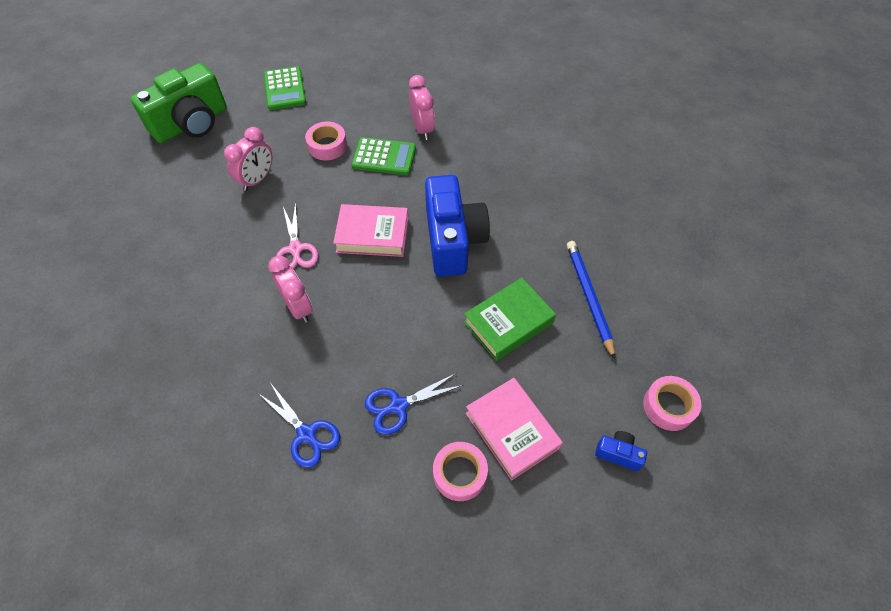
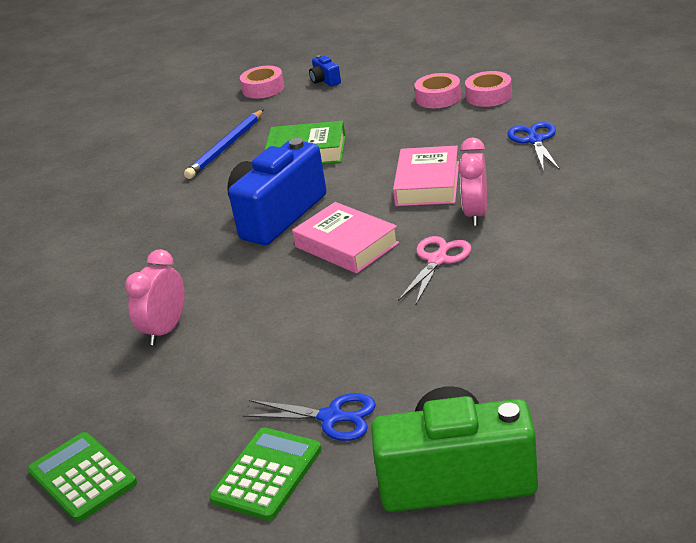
camera: 135 degrees left, 25 degrees down
(257, 179) = (421, 349): pink clock -> none
(327, 146) = (296, 356): pink tape -> pink tape (489, 96)
(384, 157) = (247, 315): green calculator -> green calculator (82, 477)
(398, 406) = (447, 135): blue scissors -> blue scissors (332, 417)
(511, 430) = (379, 105): pink book -> pink book (428, 183)

